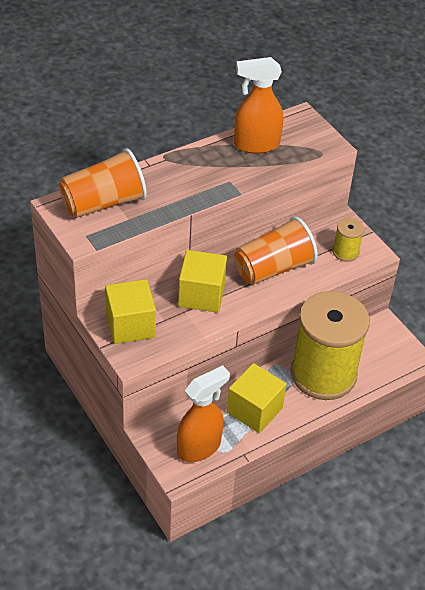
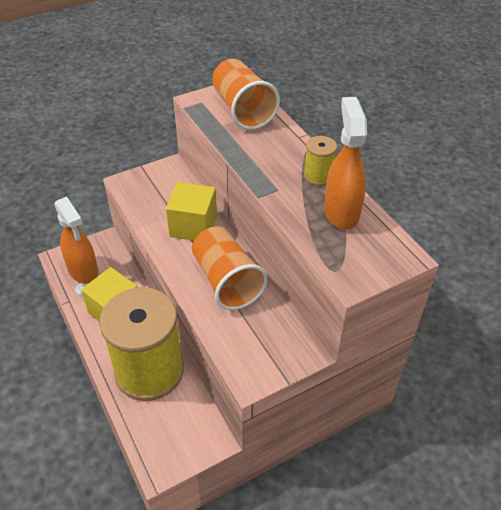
camera: 95 degrees right, 0 degrees up
(130, 325) = (162, 181): yellow cube -> none
(345, 252) = (251, 349): yellow spool -> yellow spool (318, 176)

